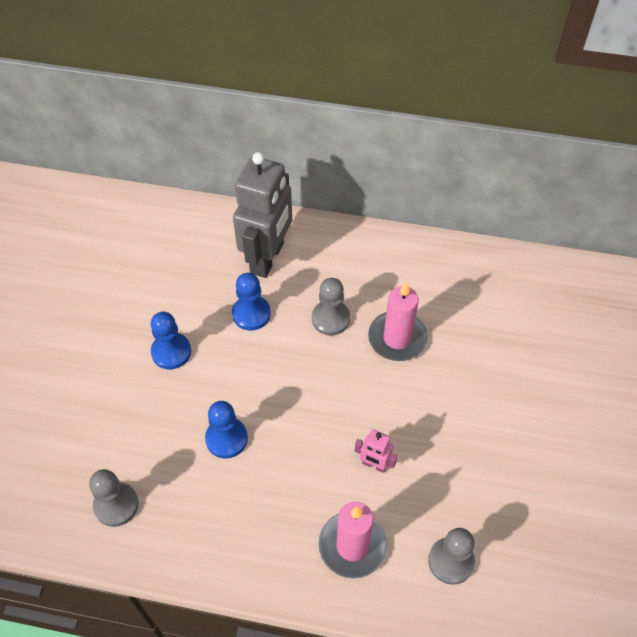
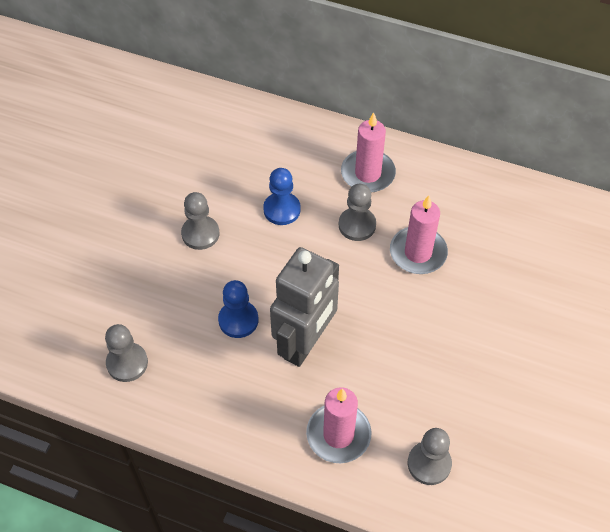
camera: 10 degrees right, 0 degrees up
(171, 352) = (200, 234): blue pawn -> grey pawn
(267, 258) = (307, 160): grey robot -> grey robot (305, 343)
(331, 263) = (368, 173): none -> pink candle
(374, 465) = (373, 365): pink robot -> none

